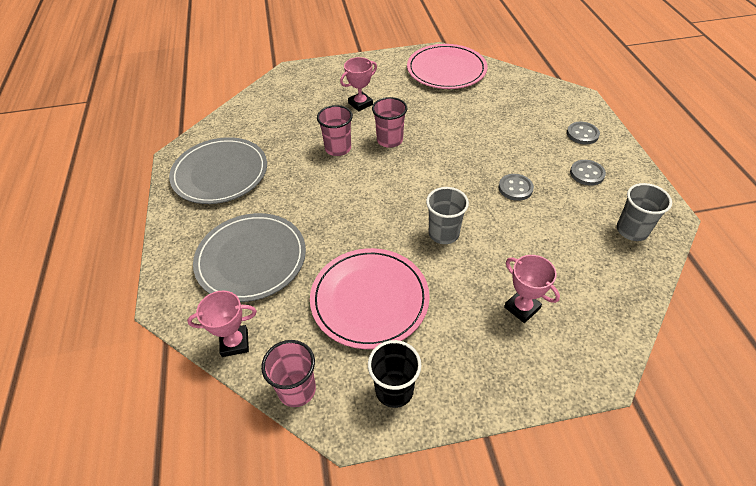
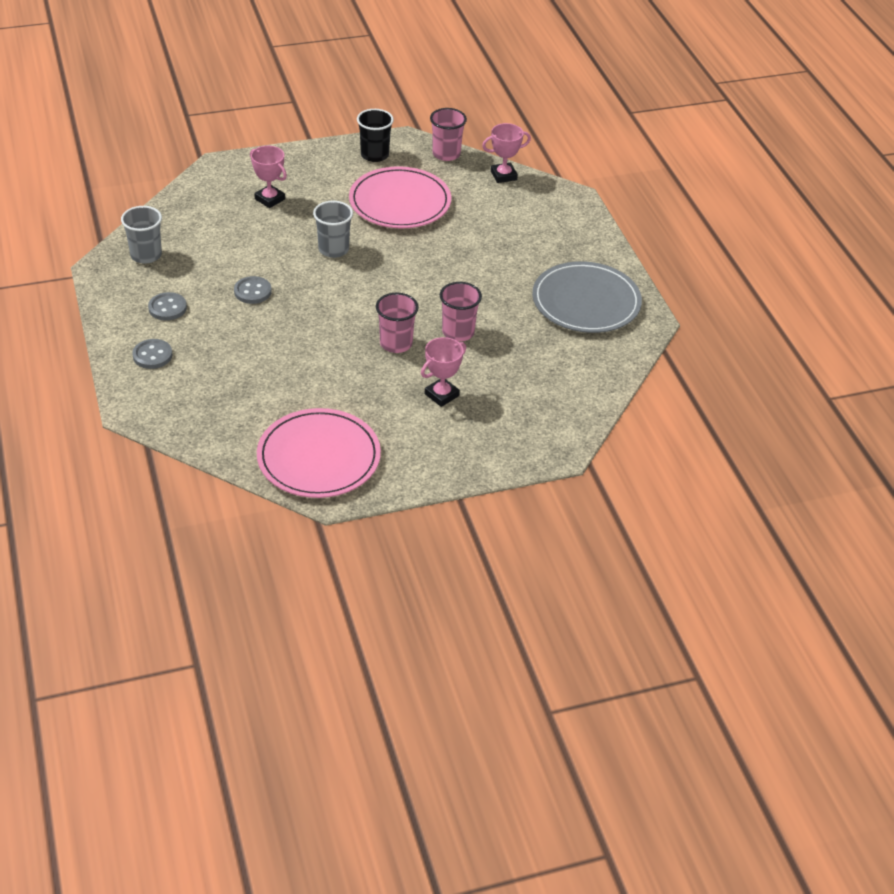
camera: 170 degrees right, 5 degrees down
(251, 259) = (515, 227): grey plate -> none

